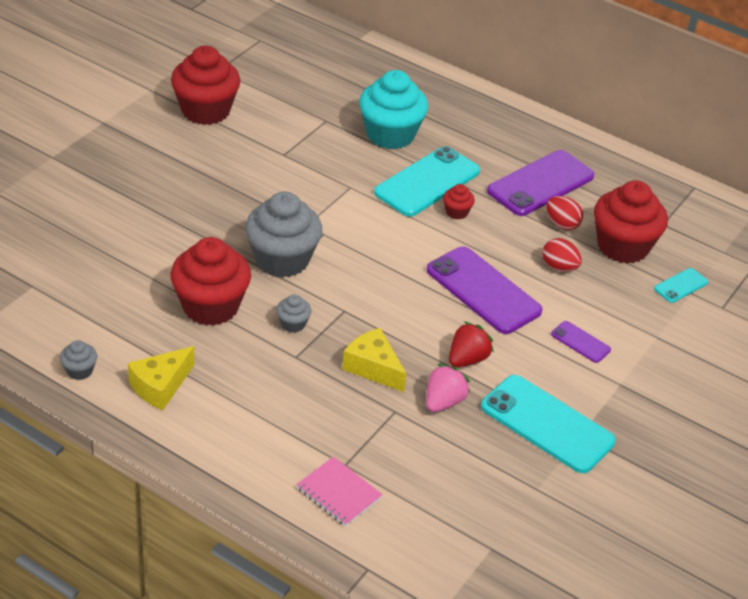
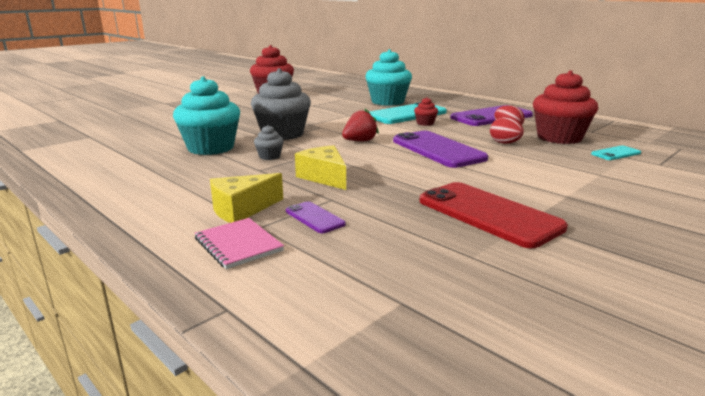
camera: 15 degrees right, 20 degrees down
(79, 371) = (74, 168): grey cupcake -> none
(160, 386) = (130, 177): yellow cheese -> yellow cheese (242, 209)
(210, 306) = (211, 148): red cupcake -> turquoise cupcake
(443, 402) = (382, 196): pink strawberry -> none
(467, 359) = (414, 177): red strawberry -> red strawberry (360, 141)
(547, 424) = (488, 214): turquoise phone -> red phone
(580, 342) = (524, 174): purple phone -> purple phone (314, 218)

